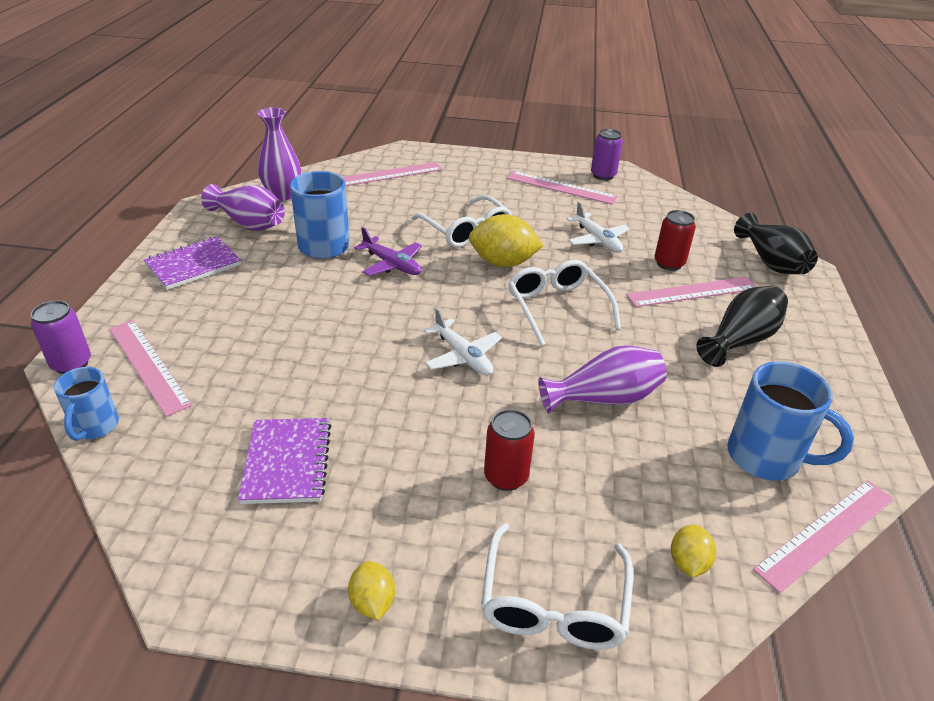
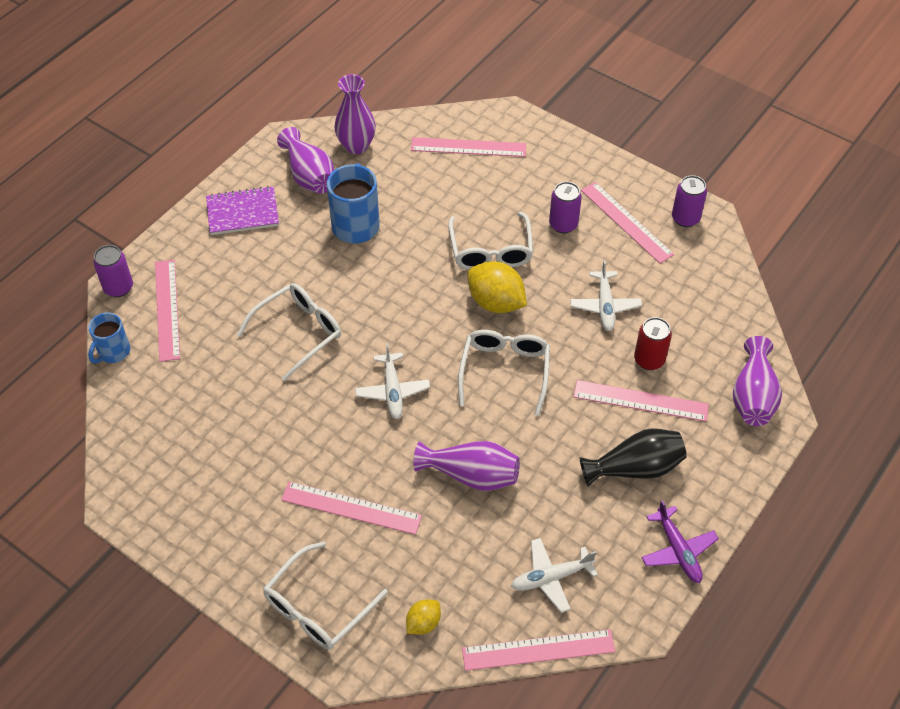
camera: 30 degrees right, 15 degrees up
(287, 462) = (217, 433): purple notebook -> none
(323, 340) = (298, 332): none -> white glasses
(372, 602) = (214, 555): yellow lemon -> none
(392, 264) = (399, 269): purple plane -> purple plane (678, 550)
(506, 477) = (351, 508): red can -> pink ruler
(512, 200) = (563, 224): none -> purple can
(766, 458) = (551, 578): blue mug -> white plane
(771, 262) = (753, 396): black vase -> purple vase

